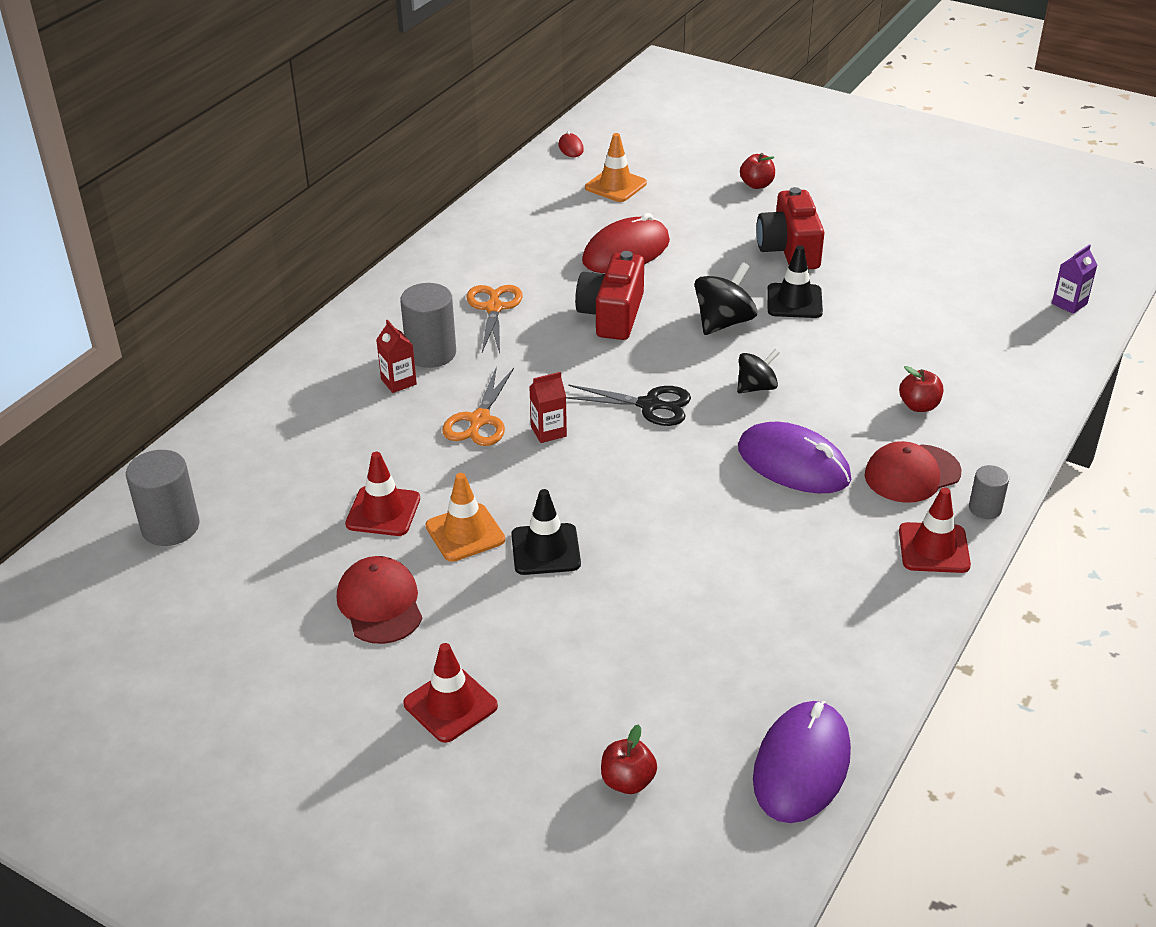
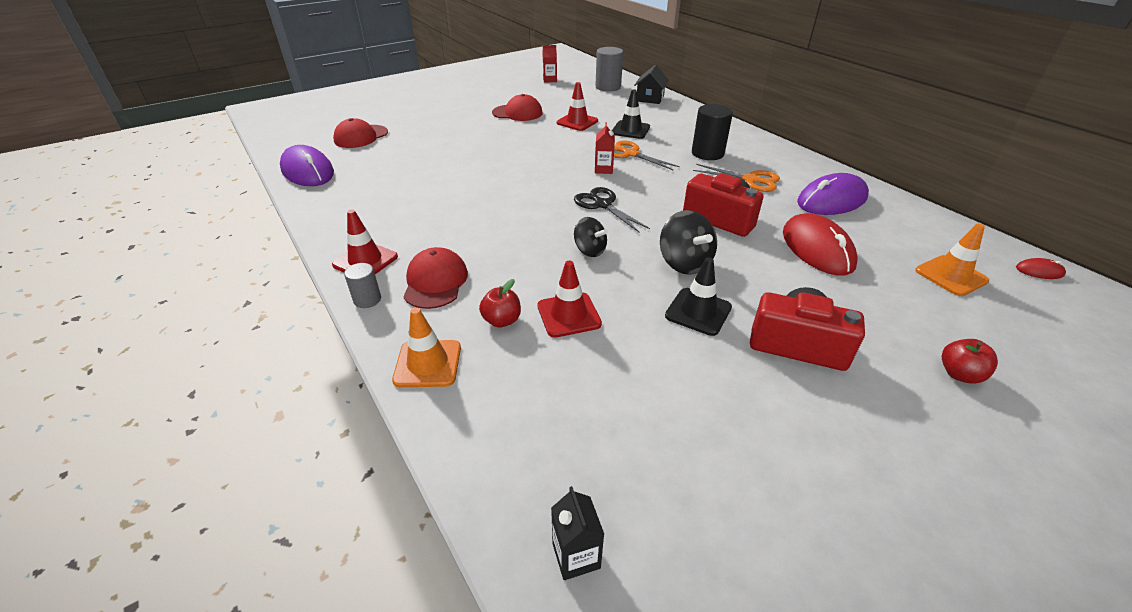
camera: 115 degrees right, 0 degrees up
(217, 456) = (650, 98): none -> black house
(398, 382) = (683, 141): red carton -> red carton (550, 80)
(431, 353) = (707, 153): grey cylinder -> black cylinder
(450, 705) = (446, 115): red traffic cone -> red traffic cone (569, 315)
(465, 533) = (543, 135): orange traffic cone -> orange traffic cone (428, 363)
(545, 549) = (510, 149): black traffic cone -> black traffic cone (630, 130)
(627, 781) = (361, 137): red apple -> red cap
(649, 405) = (603, 205): black scissors -> black scissors turned 105 degrees clockwise
(756, 387) = (589, 250): black spinning top -> black spinning top turned 45 degrees counterclockwise
(793, 464) = (497, 237): purple mouse -> purple mouse (831, 200)
(1069, 303) = (576, 556): purple carton -> black carton

